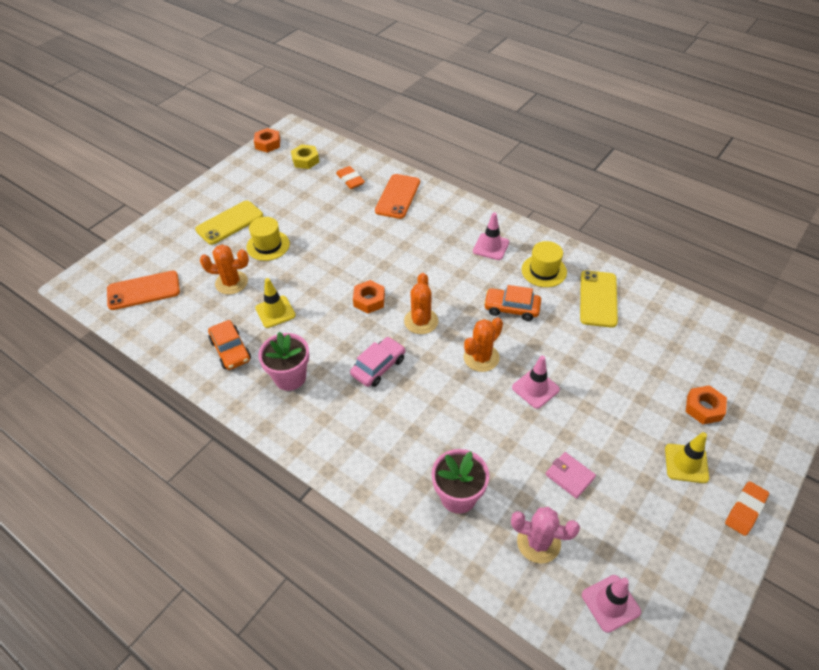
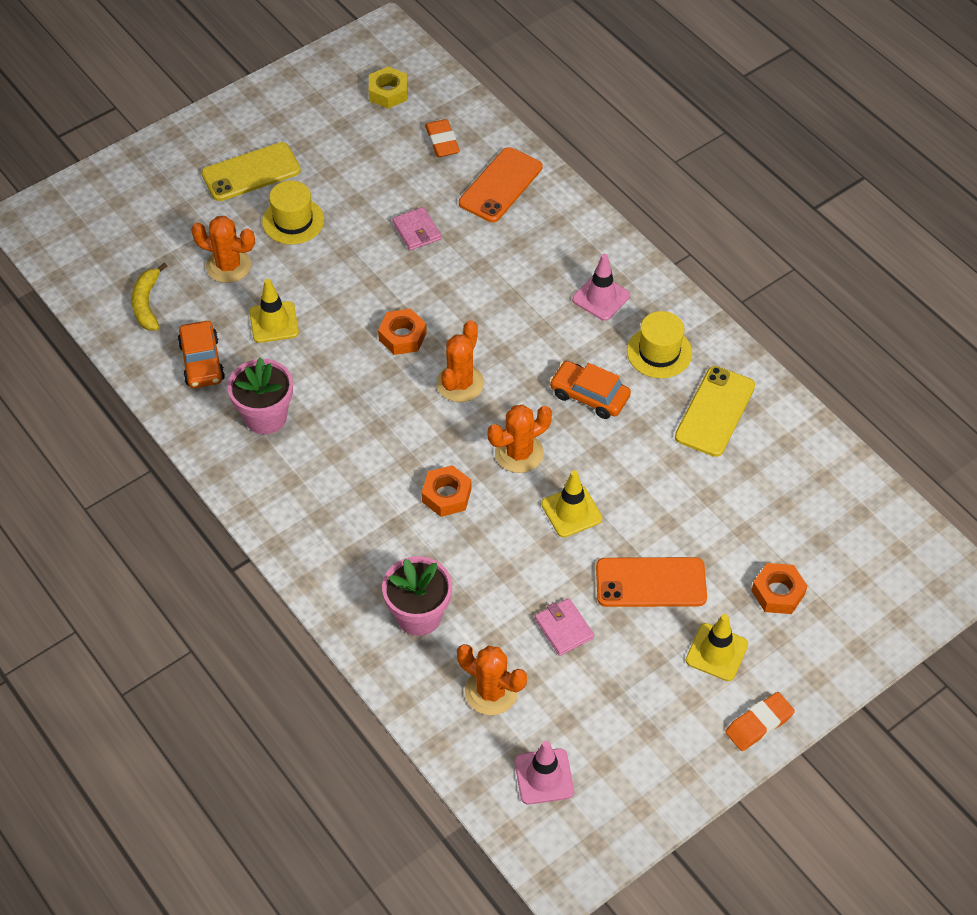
camera: 15 degrees right, 5 degrees up
(143, 290) = (111, 249): orange phone -> orange phone (651, 583)
(179, 320) = (147, 304): none -> yellow banana
(268, 144) = (342, 50): orange nut -> orange nut (446, 495)
(354, 234) = (416, 231): none -> pink wallet
(378, 367) = (382, 431): pink car -> none
(535, 388) = (571, 511): pink traffic cone -> yellow traffic cone
(538, 542) = (491, 691): pink cactus -> orange cactus

